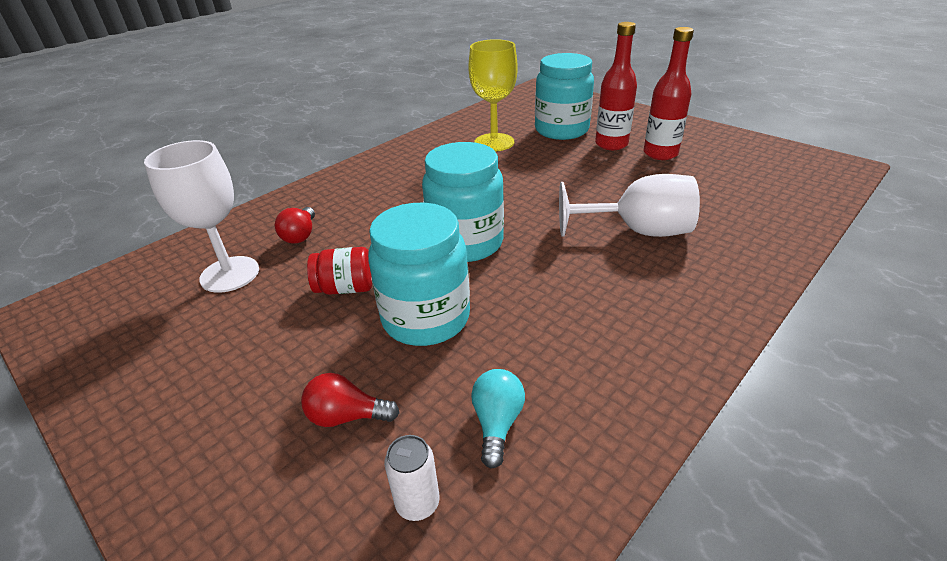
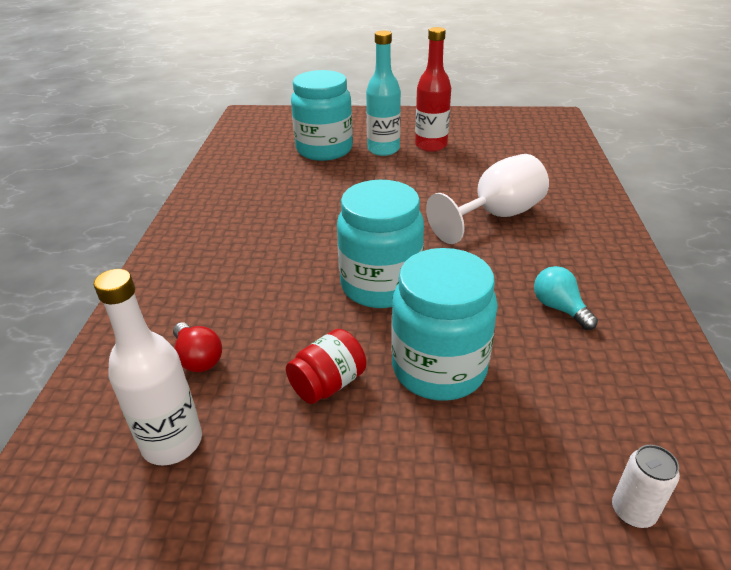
camera: 40 degrees left, 0 degrees up
(230, 274) = (172, 442): white goblet -> white bottle
(347, 416) = (493, 490): red light bulb -> none
(494, 142) = (276, 181): yellow goblet -> none
(497, 423) = (600, 415): turquoise light bulb -> turquoise light bulb (559, 308)
(611, 144) = (383, 149): red bottle -> turquoise bottle

